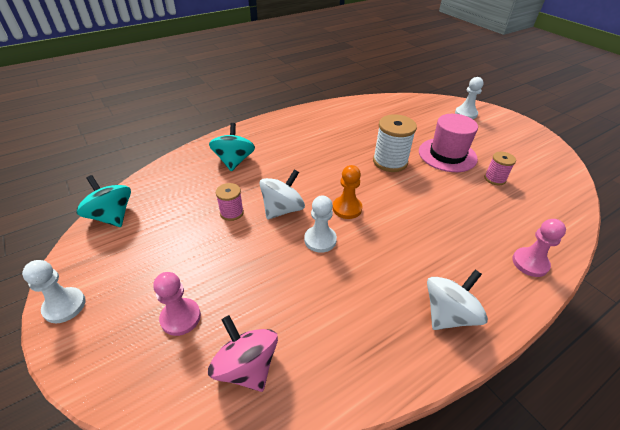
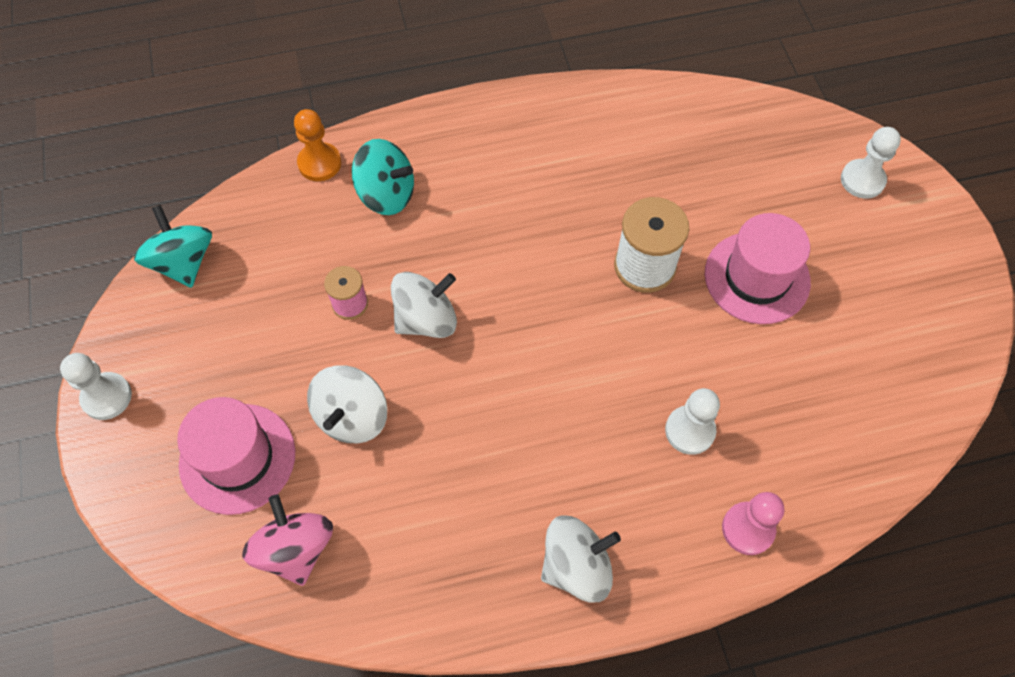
camera: 20 degrees right, 20 degrees up
(180, 317) = (237, 458): pink pawn -> pink hat
(234, 161) = (386, 194): turquoise spinning top -> turquoise spinning top turned 90 degrees clockwise
(256, 270) = (352, 416): none -> white spinning top
(320, 240) = (458, 393): white pawn -> white pawn (690, 431)
(347, 208) = (524, 346): orange pawn -> orange pawn (319, 163)
(494, 179) = (806, 355): pink spool -> none

